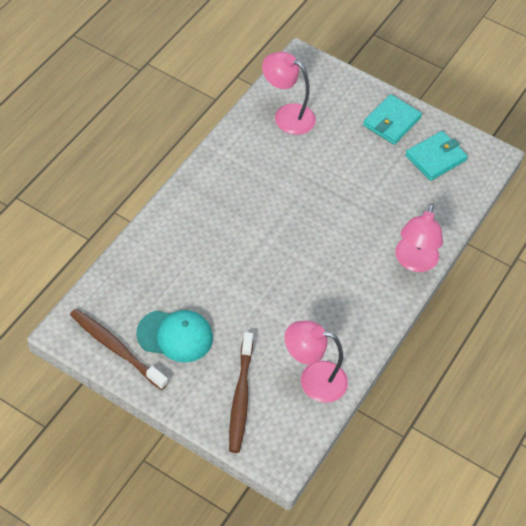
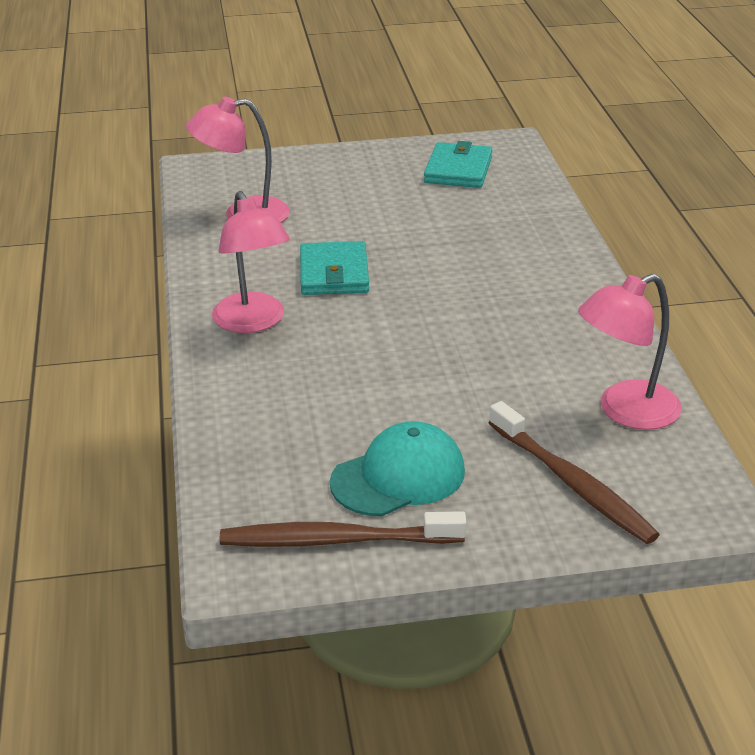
camera: 35 degrees left, 20 degrees down
(391, 122) = (370, 166): turquoise wallet -> turquoise wallet (334, 273)
(414, 262) = (567, 254): pink lamp -> pink lamp (253, 322)

